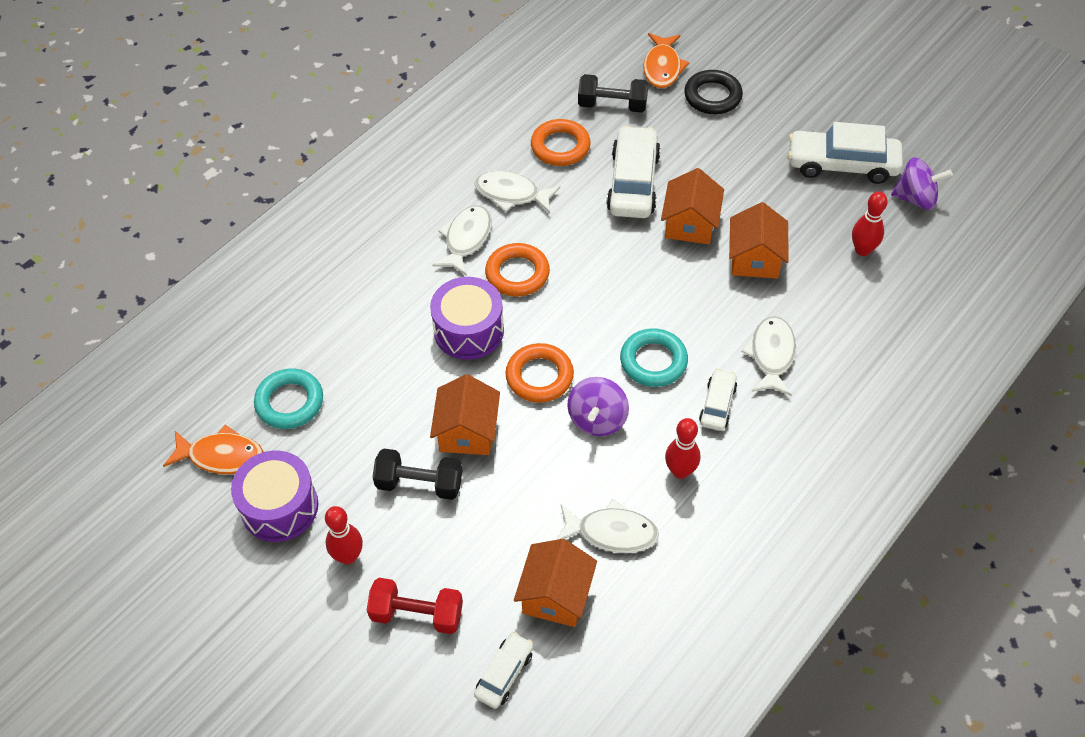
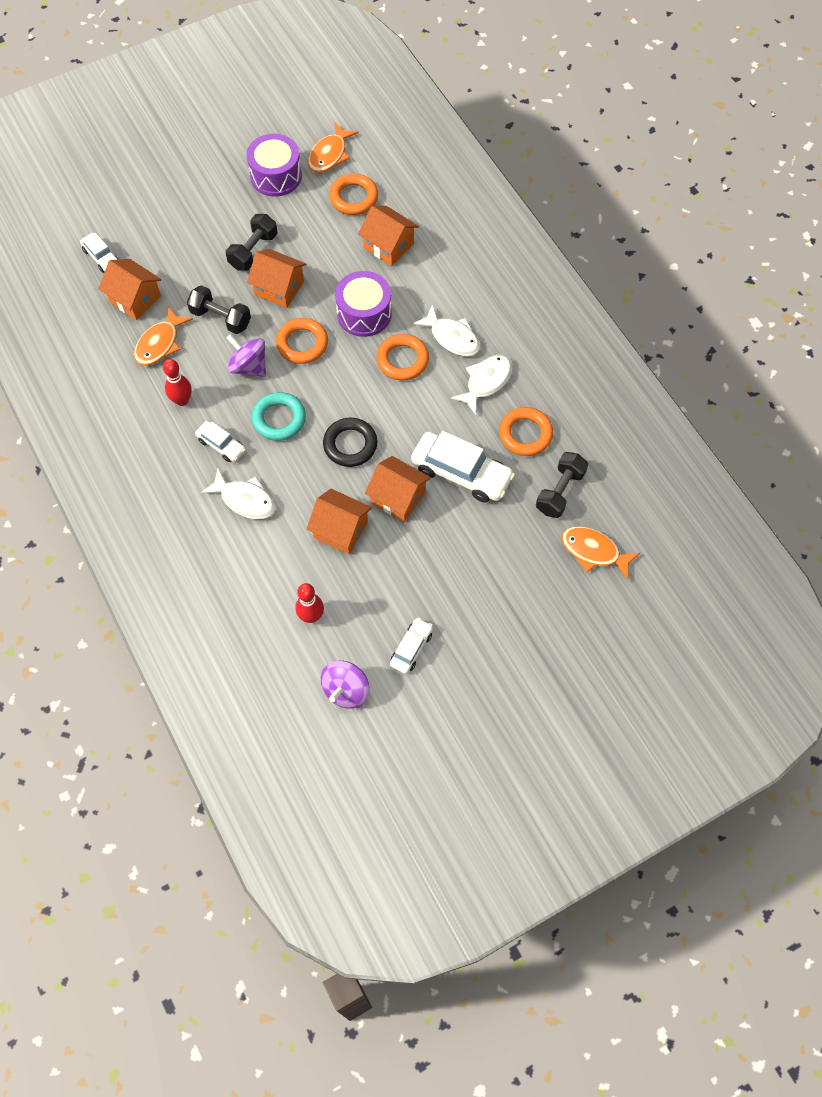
camera: 110 degrees right, 10 degrees up
(289, 402) = (354, 197): turquoise ring -> orange ring
(348, 556) = (222, 202): red bowling pin -> none
(355, 340) = (388, 245): none -> orange house
(417, 614) = (164, 226): red dumbbell -> none
(541, 478) = (221, 318): none -> black dumbbell
(611, 532) = (160, 343): white fish -> orange fish
(712, 96) = (539, 578): black ring -> black ring (350, 445)
(842, 165) = (411, 648): white car -> white car, size x0.53

